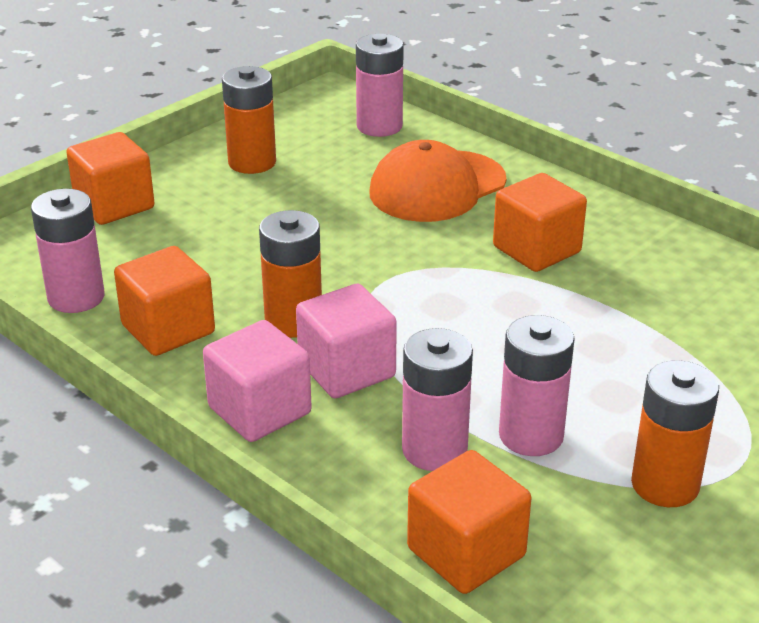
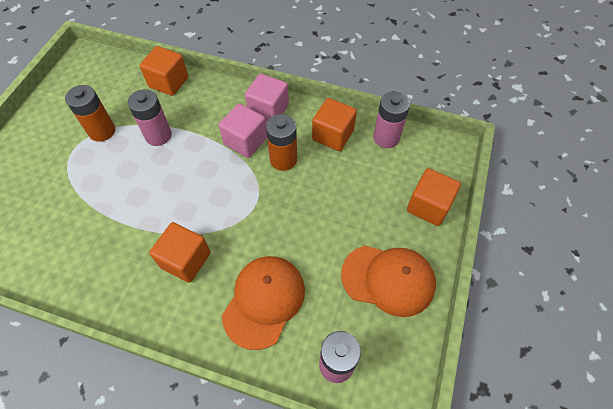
camera: 155 degrees right, 25 degrees up
(252, 162) = (388, 279): orange battery -> orange cap
(434, 450) = (194, 116): pink battery -> none

